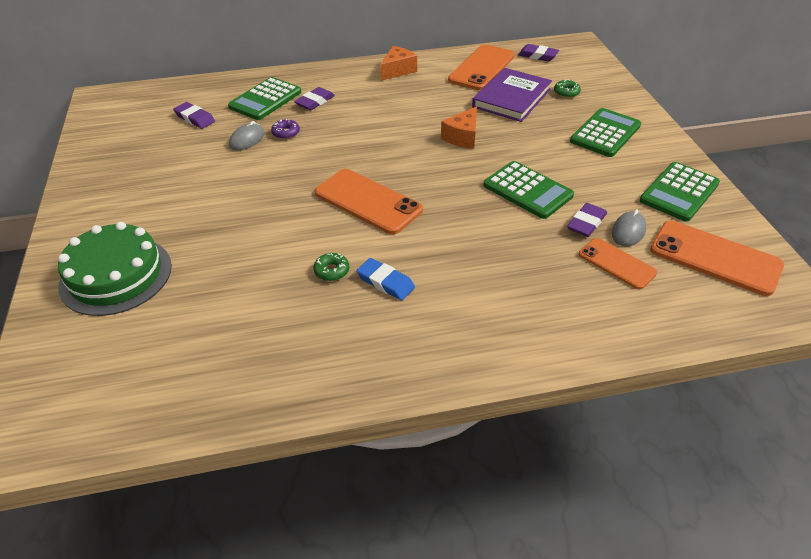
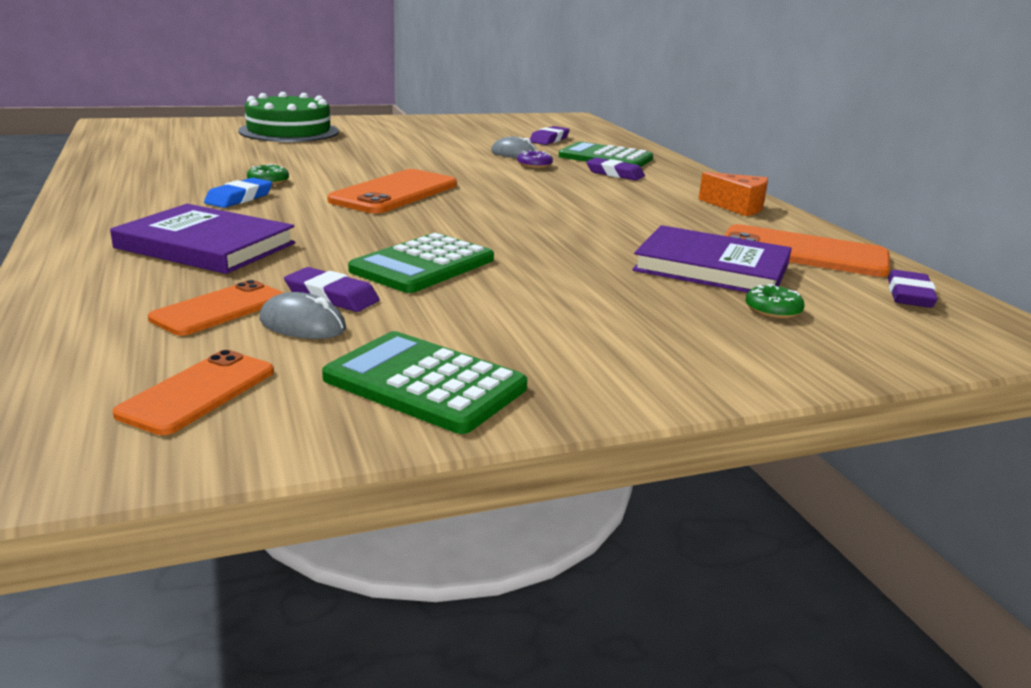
camera: 80 degrees right, 20 degrees down
(462, 137) = (563, 235): orange cheese -> none
(508, 284) = (205, 246): none -> purple book
(605, 133) = (630, 333): green calculator -> none
(715, 258) = (198, 392): orange phone -> orange phone, size x0.61

